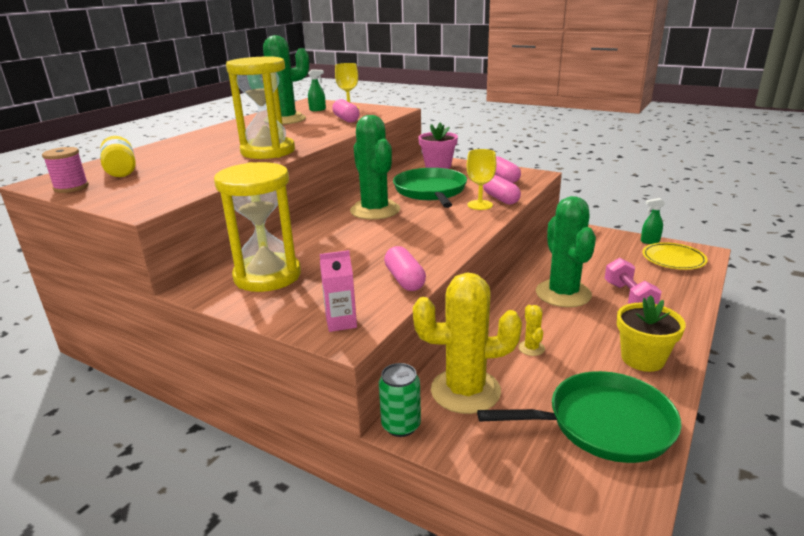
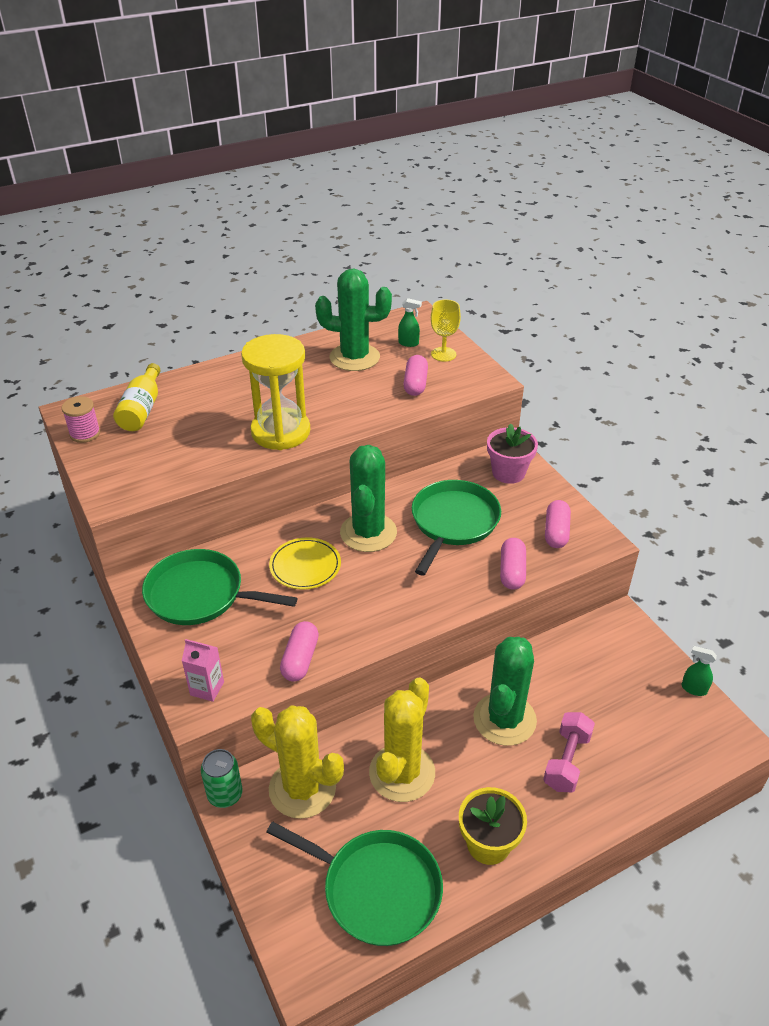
camera: 30 degrees right, 15 degrees up
(267, 276) = (200, 594): yellow hourglass -> green pan
(480, 205) = (479, 573): yellow goblet -> none
(531, 348) = (402, 773): yellow cactus -> yellow cactus, size x2.40
(673, 259) = (686, 731): yellow plate -> yellow plate (305, 566)

